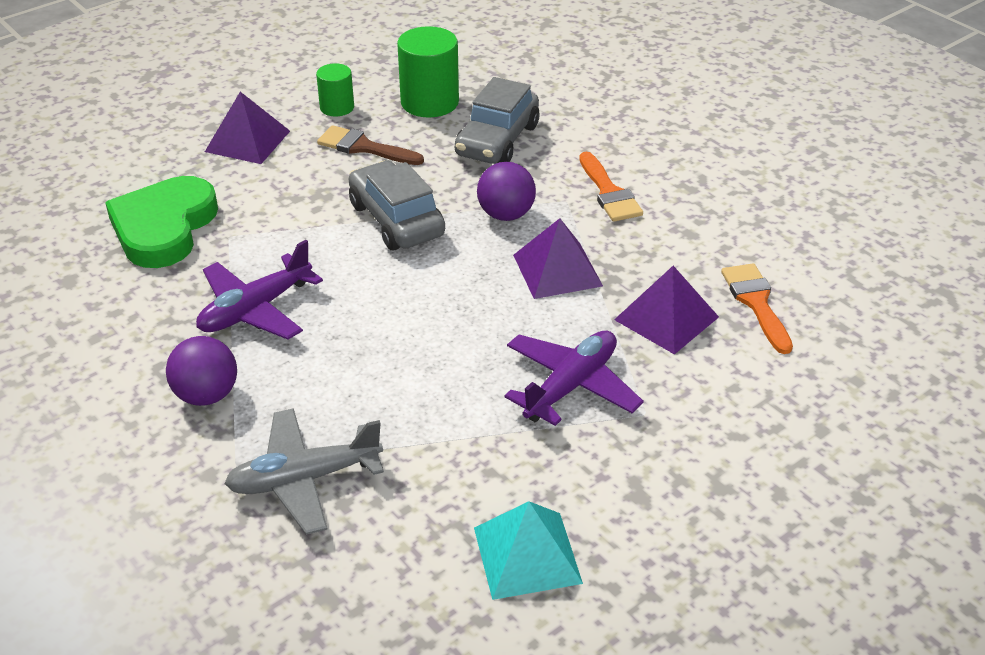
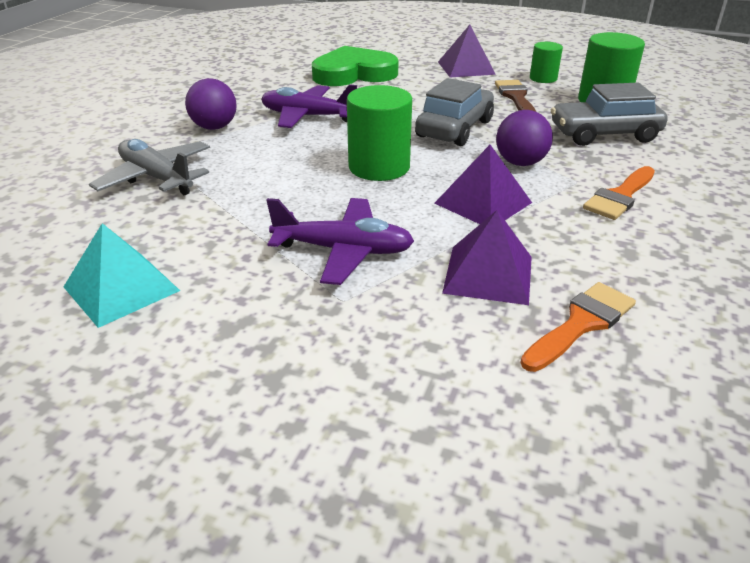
camera: 60 degrees right, 5 degrees down
(433, 304) = (379, 167): none -> green cylinder

